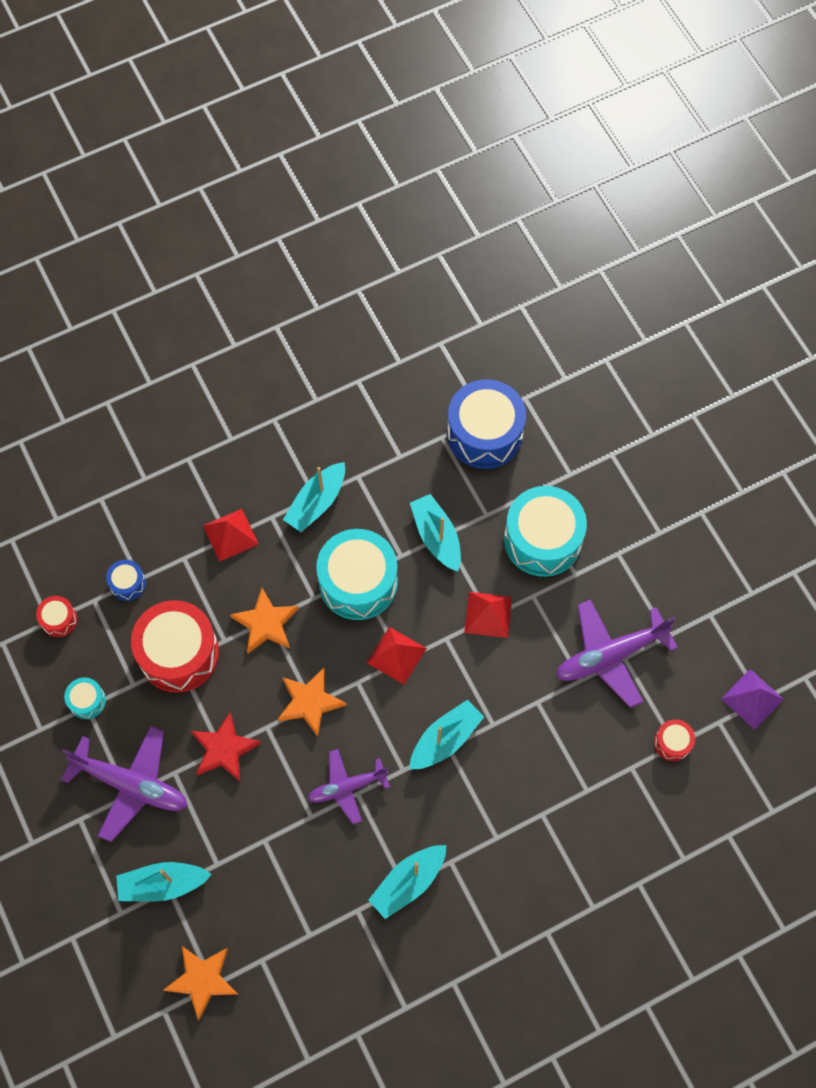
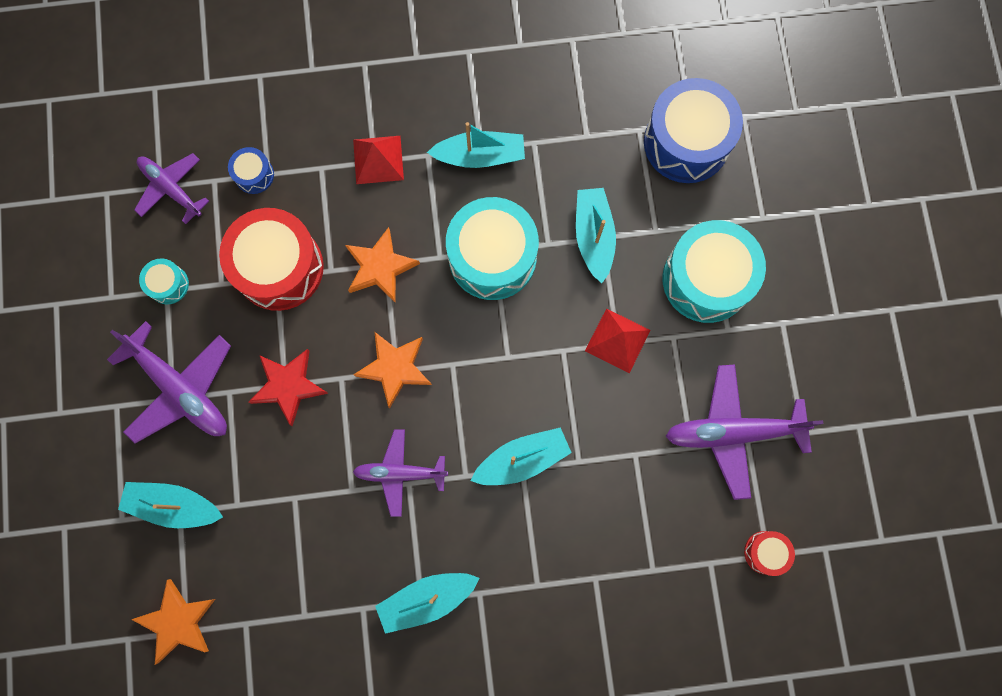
camera: 20 degrees right, 10 degrees up
(59, 619) = (171, 188): red drum -> purple plane
(316, 502) = (480, 156): turquoise boat -> turquoise boat turned 150 degrees counterclockwise
(396, 655) = (504, 350): red pyramid -> none
(752, 699) = (871, 536): purple pyramid -> none

